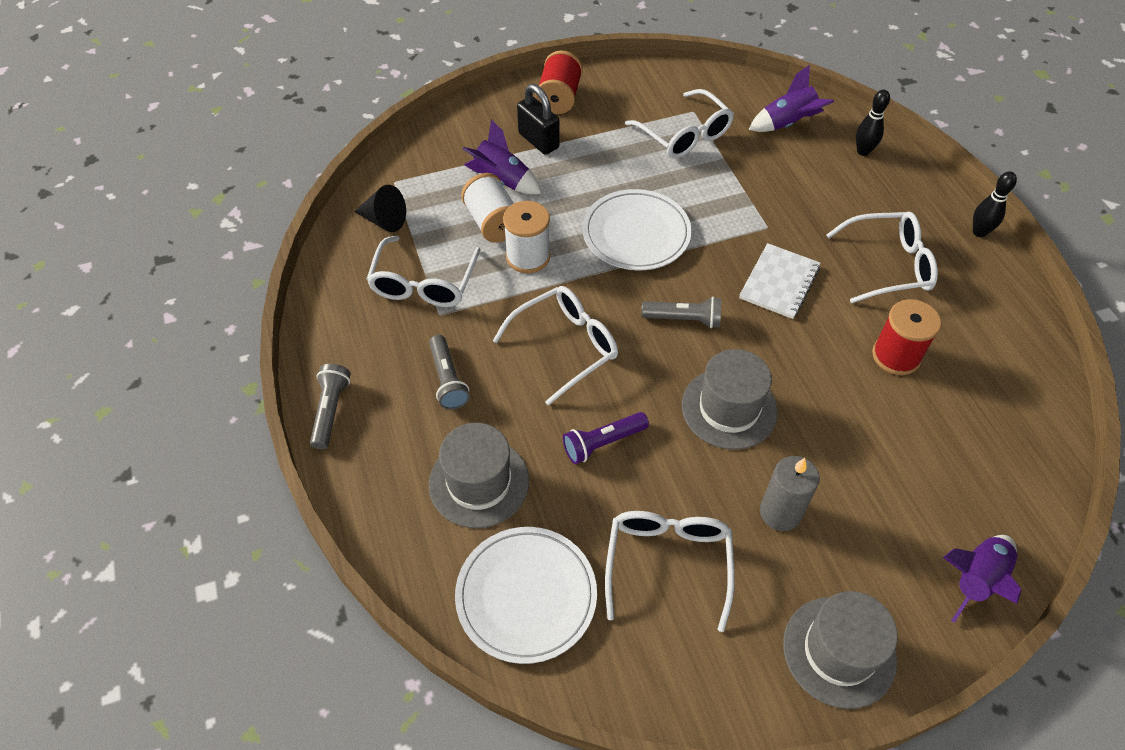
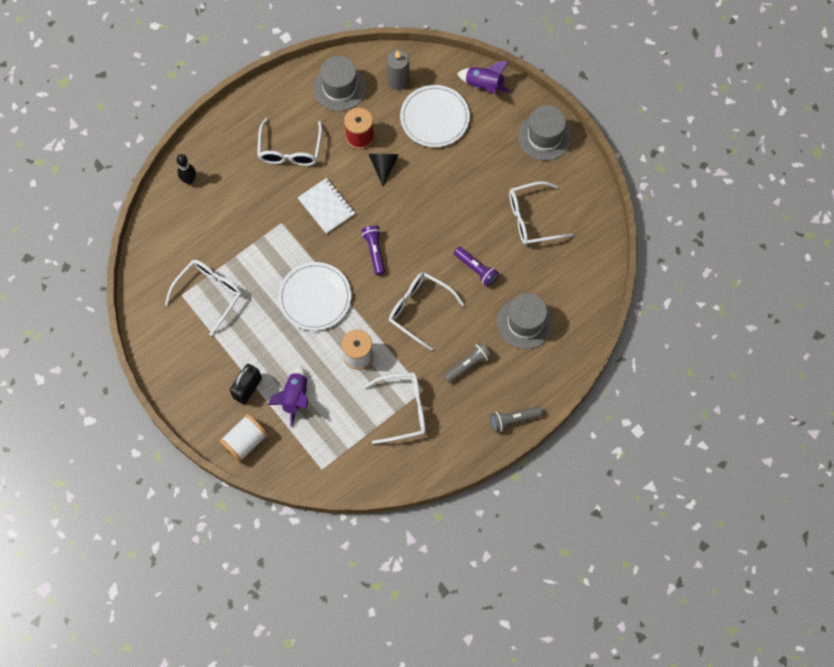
camera: 110 degrees left, 15 degrees up
(384, 220) = (359, 458): black cone -> black cone (383, 166)
(493, 222) = (336, 388): white spool -> white spool (245, 442)
(526, 596) = (576, 277): white plate -> white plate (434, 118)
(559, 98) = (196, 390): red spool -> none
(684, 319) = (374, 251): grey flashlight -> purple flashlight
(729, 408) = (428, 213): grey hat -> grey hat (339, 88)
(779, 283) = (326, 206): white notebook -> white notebook turned 45 degrees clockwise
(780, 512) = (483, 175): grey candle -> grey candle (398, 81)
(787, 124) = (175, 231): purple rocket -> none
(888, 265) = (290, 150): white glasses -> white glasses turned 150 degrees counterclockwise
(979, 232) = (244, 105): black bowling pin -> none

